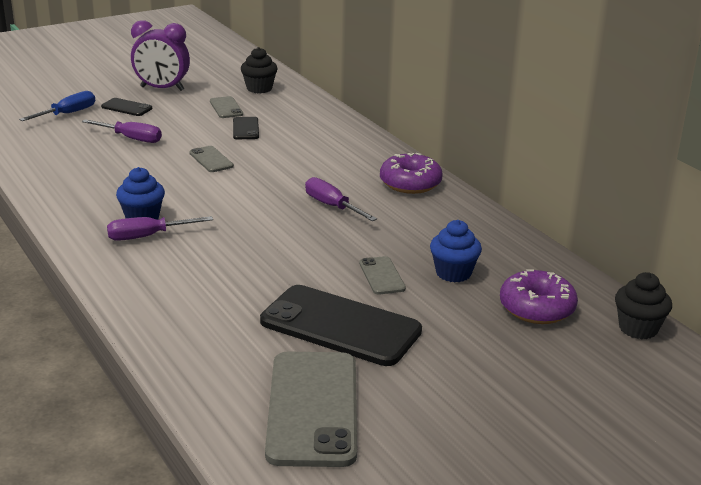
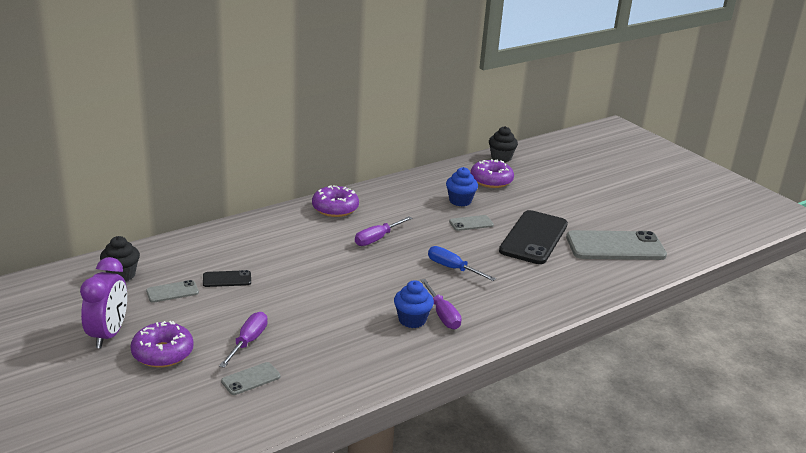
camera: 95 degrees left, 0 degrees up
(67, 114) = (176, 393): blue screwdriver -> blue screwdriver (453, 268)
(126, 107) = (163, 353): black phone -> purple donut
(211, 160) = (296, 294): grey phone -> grey phone (251, 379)

